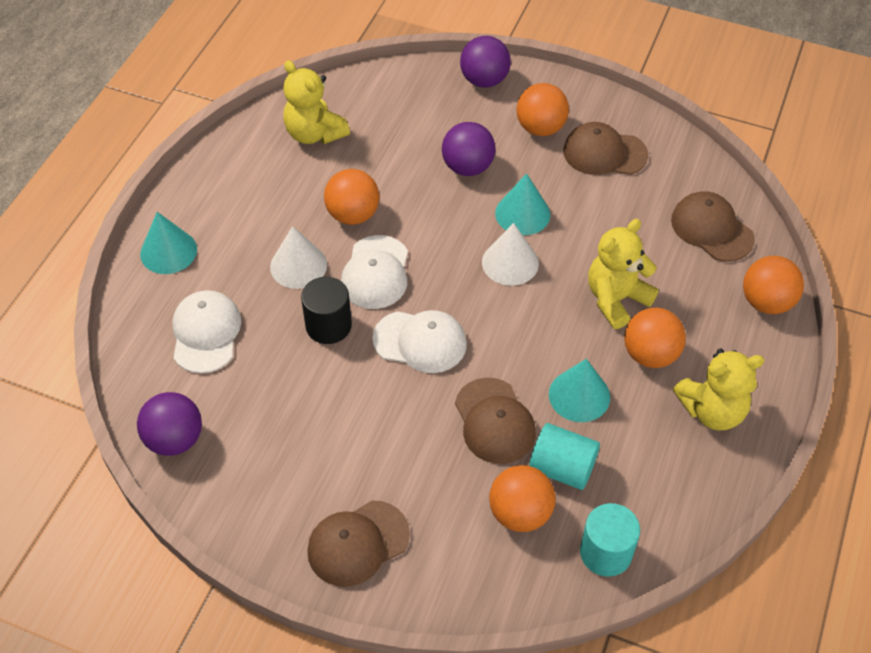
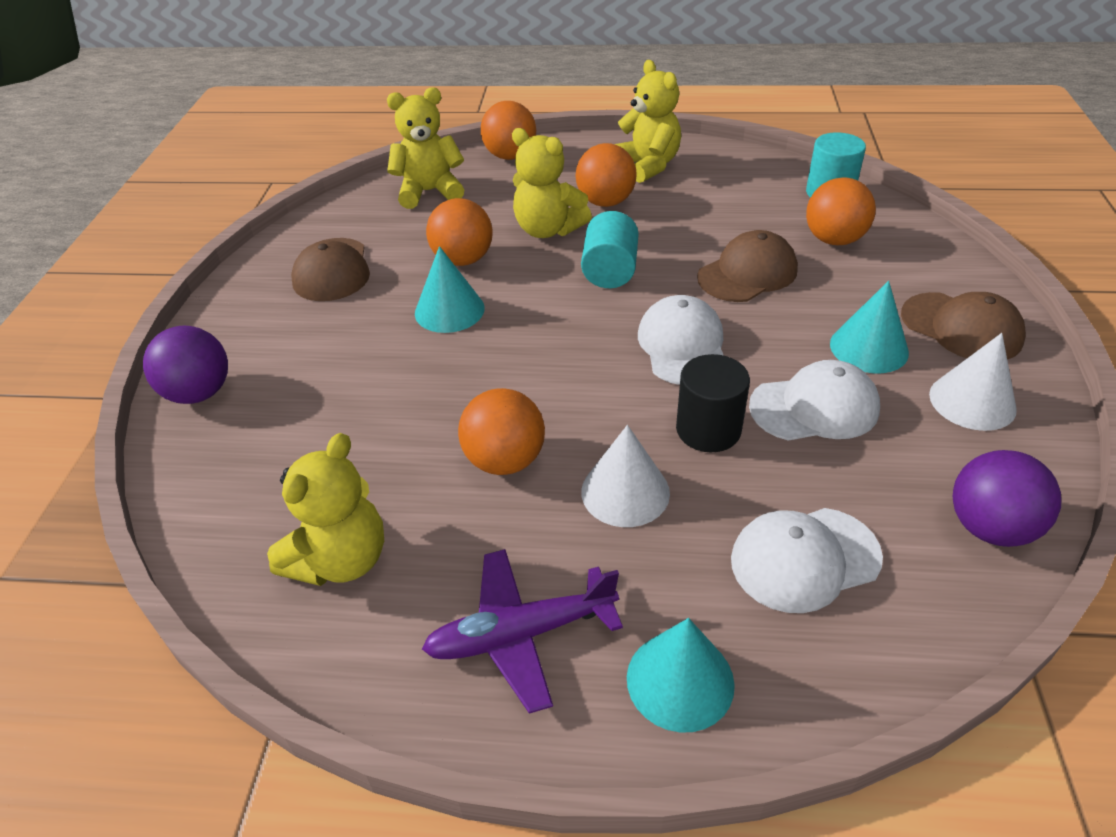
camera: 105 degrees left, 10 degrees down
(229, 196) = (520, 634): none -> purple plane
(376, 273) = (599, 409): white cap -> white cap (814, 407)
(467, 167) = (380, 371): purple ball -> none
(510, 262) = (530, 305): white cone -> white cone (972, 401)
(540, 128) = (294, 324): orange ball -> orange ball (463, 260)
(562, 468) = (767, 227): turquoise cylinder -> turquoise cylinder (610, 271)
(579, 395) = (680, 231): turquoise cone -> turquoise cone (869, 348)
(711, 229) = (429, 192): brown cap -> yellow teddy bear

